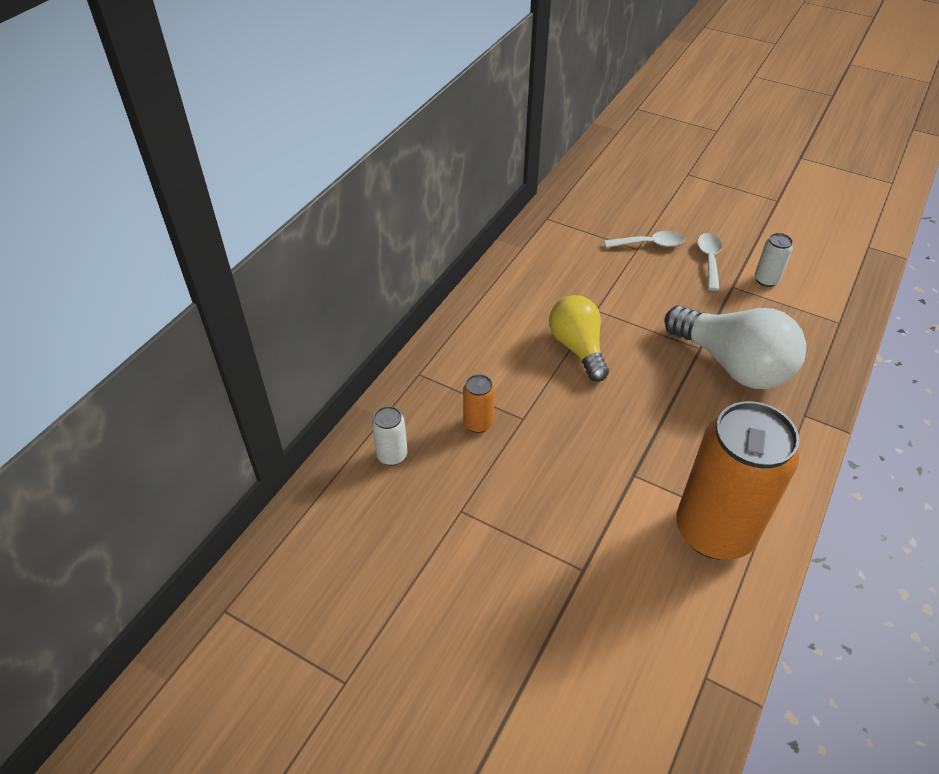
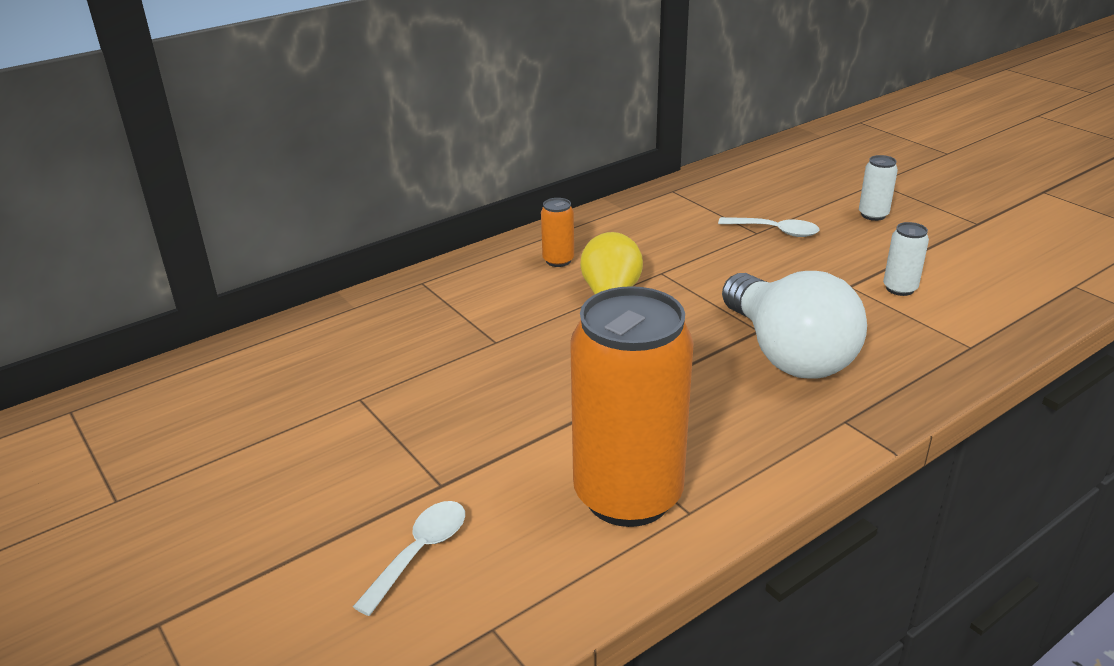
camera: 25 degrees right, 15 degrees down
(392, 455) = (334, 337): white can -> white can (873, 215)
(478, 423) = (444, 334): orange can -> orange can (558, 260)
(709, 260) = (839, 257): white spoon -> white spoon (420, 552)

